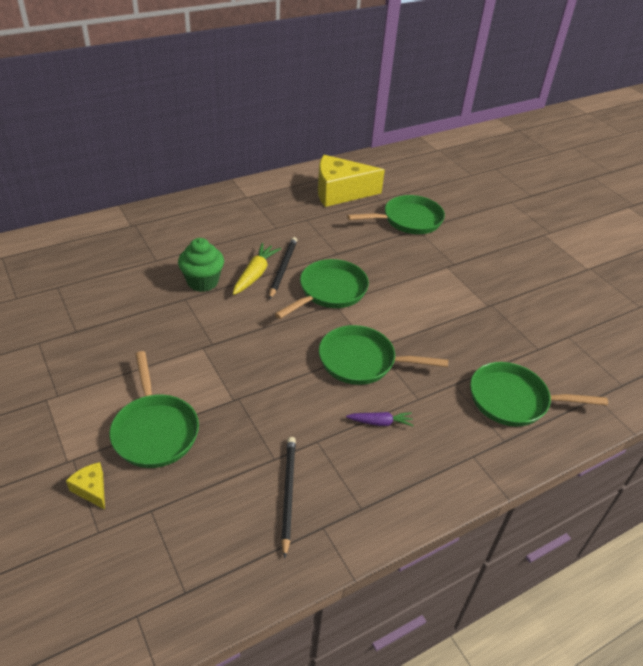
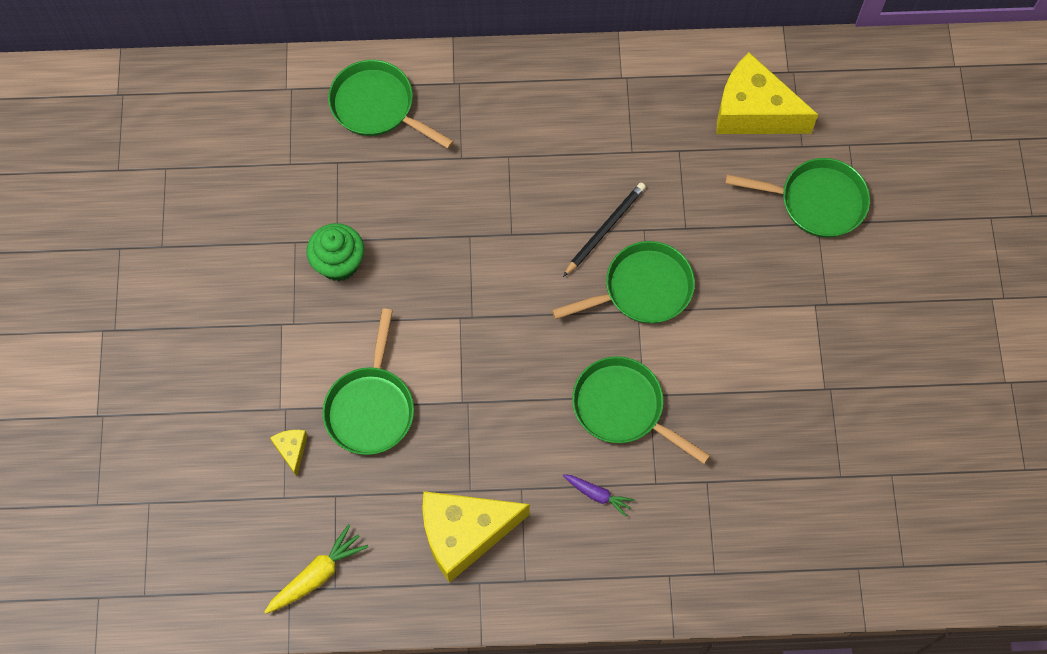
camera: 30 degrees right, 25 degrees up
(202, 282) = (500, 216): green cupcake -> green cupcake (339, 263)
(255, 274) = (567, 226): yellow carrot -> yellow carrot (317, 575)
(288, 493) = (464, 534): black pencil -> yellow cheese
(513, 400) = (760, 530): green pan -> green pan (377, 106)

